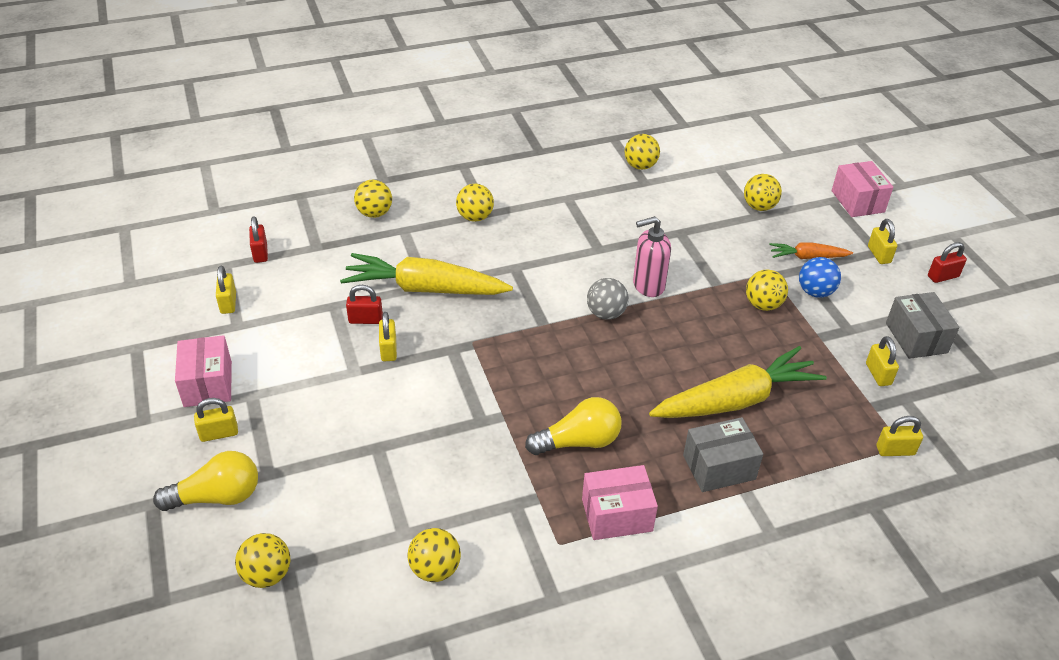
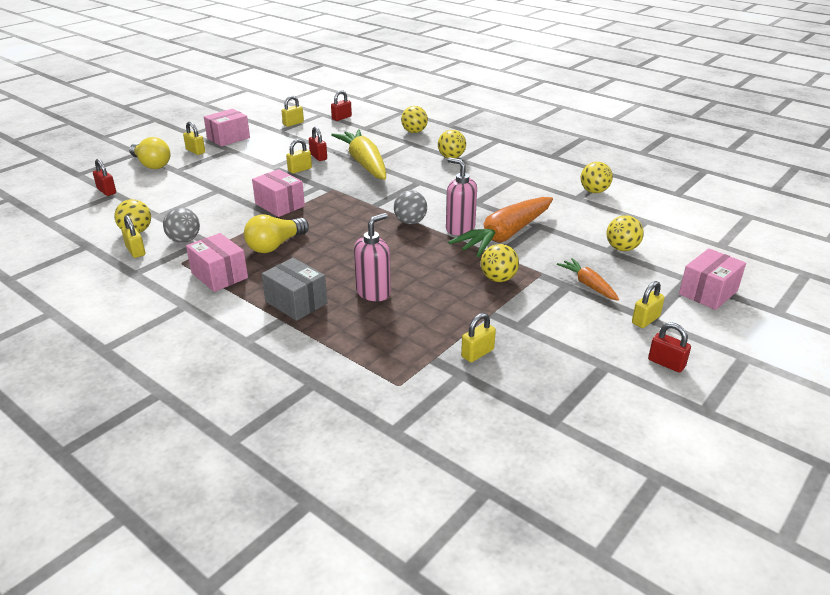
camera: 60 degrees right, 10 degrees down
(267, 574) = (106, 191): yellow ball -> red padlock
(476, 403) = (280, 205): none -> pink box
(500, 524) = (184, 240): none -> grey ball
(579, 442) = (275, 245): yellow light bulb -> yellow light bulb turned 90 degrees clockwise
(685, 263) = (505, 236): none -> orange carrot
(735, 400) = (373, 293): yellow carrot -> pink soap dispenser
(815, 292) = (546, 299): blue ball -> none
(895, 450) = (389, 382): yellow padlock -> yellow padlock (135, 251)
(916, 338) = (552, 365): grey box -> none

